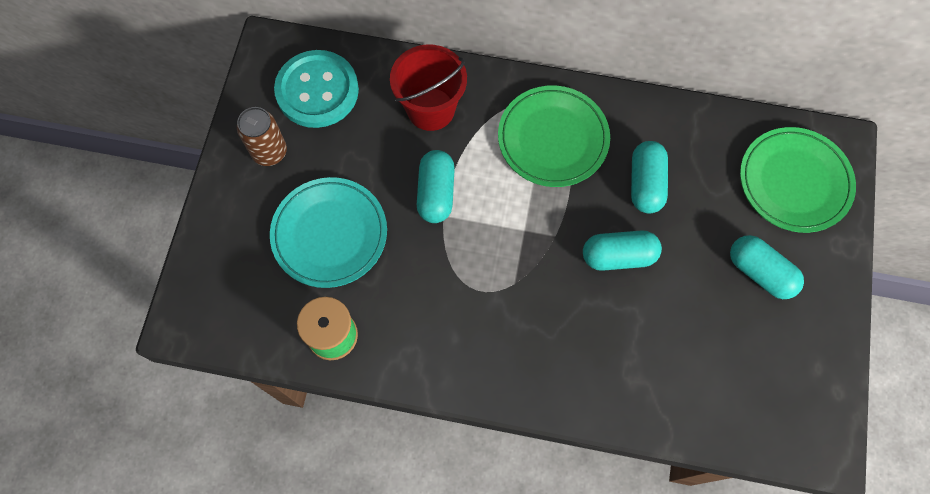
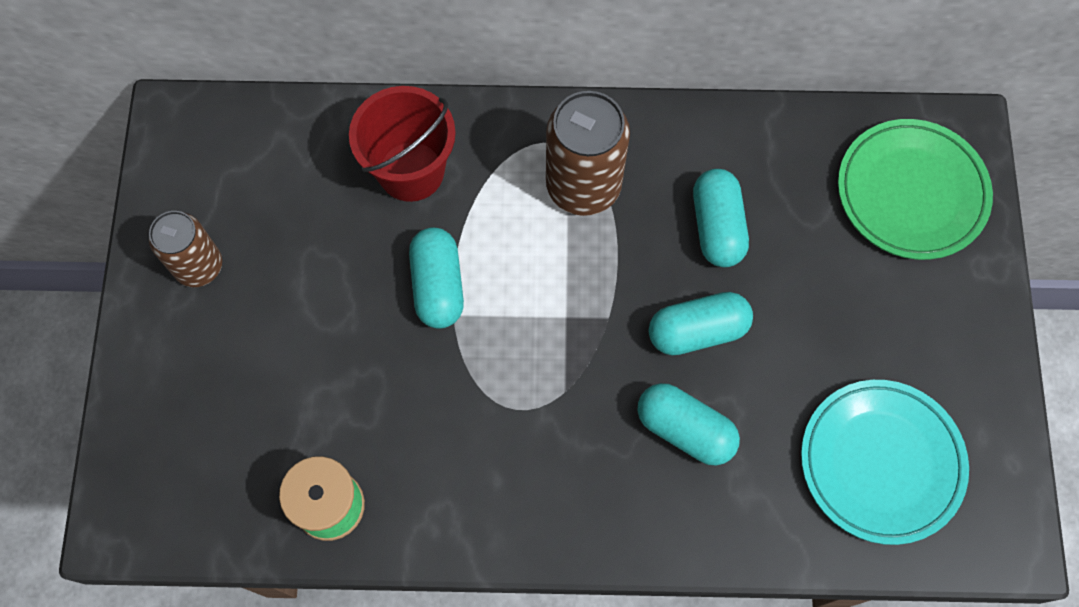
camera: 10 degrees left, 0 degrees up
(317, 91) = (250, 170): turquoise button -> none
(330, 234) = (302, 367): turquoise plate -> turquoise plate (881, 462)
(553, 139) = (583, 186): green plate -> brown can
(760, 272) = (886, 321): turquoise capsule -> turquoise capsule (685, 429)

